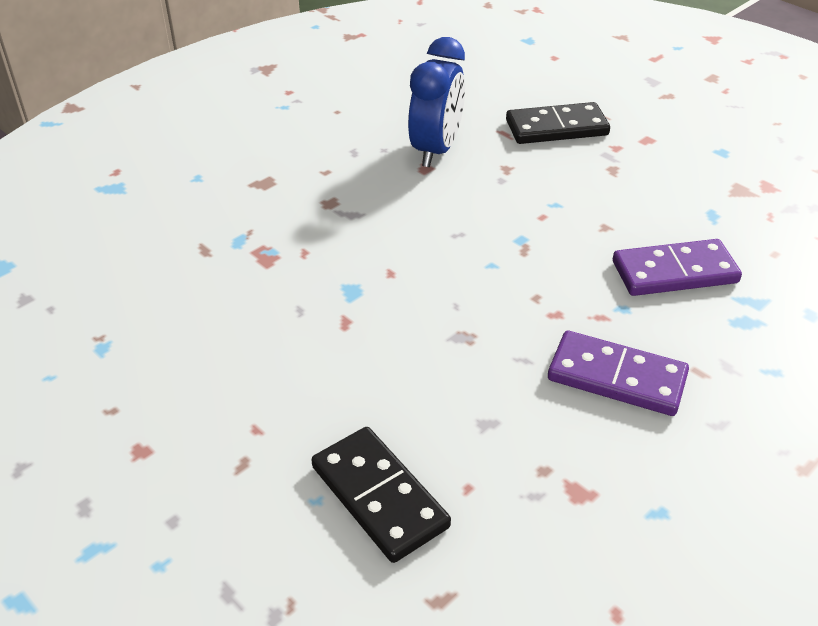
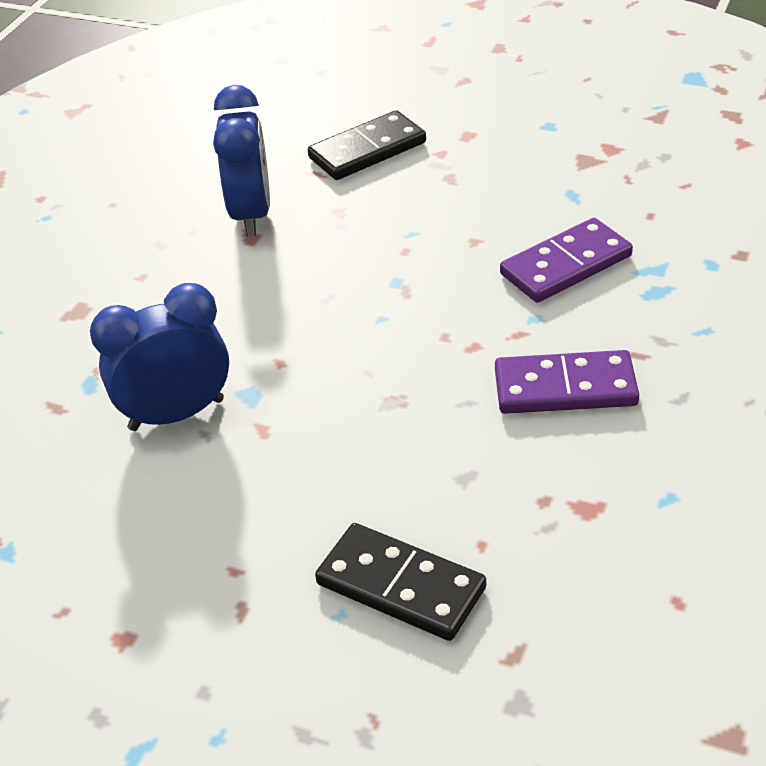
camera: 20 degrees left, 0 degrees up
(287, 286) = (176, 414): none -> blue clock

